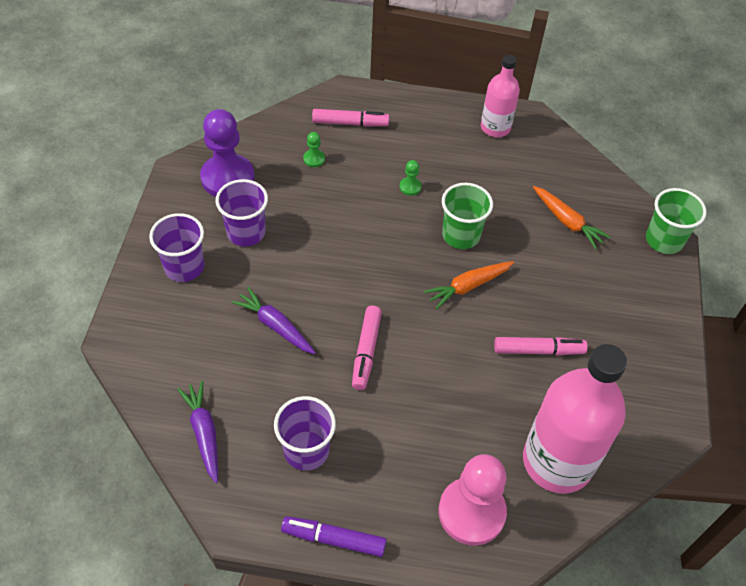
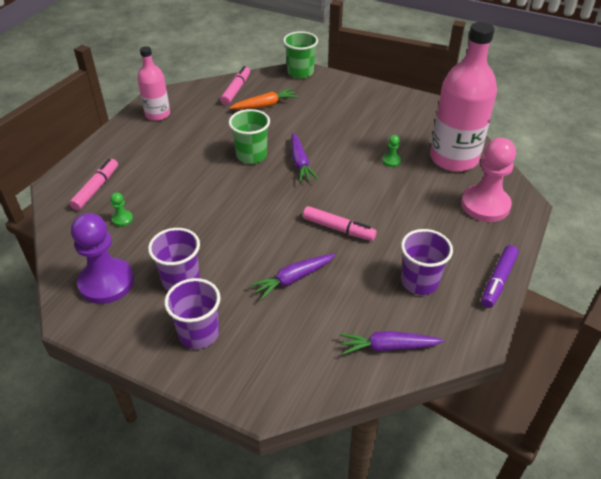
camera: 70 degrees left, 10 degrees down
(410, 187) = (189, 170): green pawn -> green pawn (391, 161)
(468, 286) = (300, 163): orange carrot -> purple carrot
(538, 350) = (367, 144): pink marker -> pink marker (236, 90)

